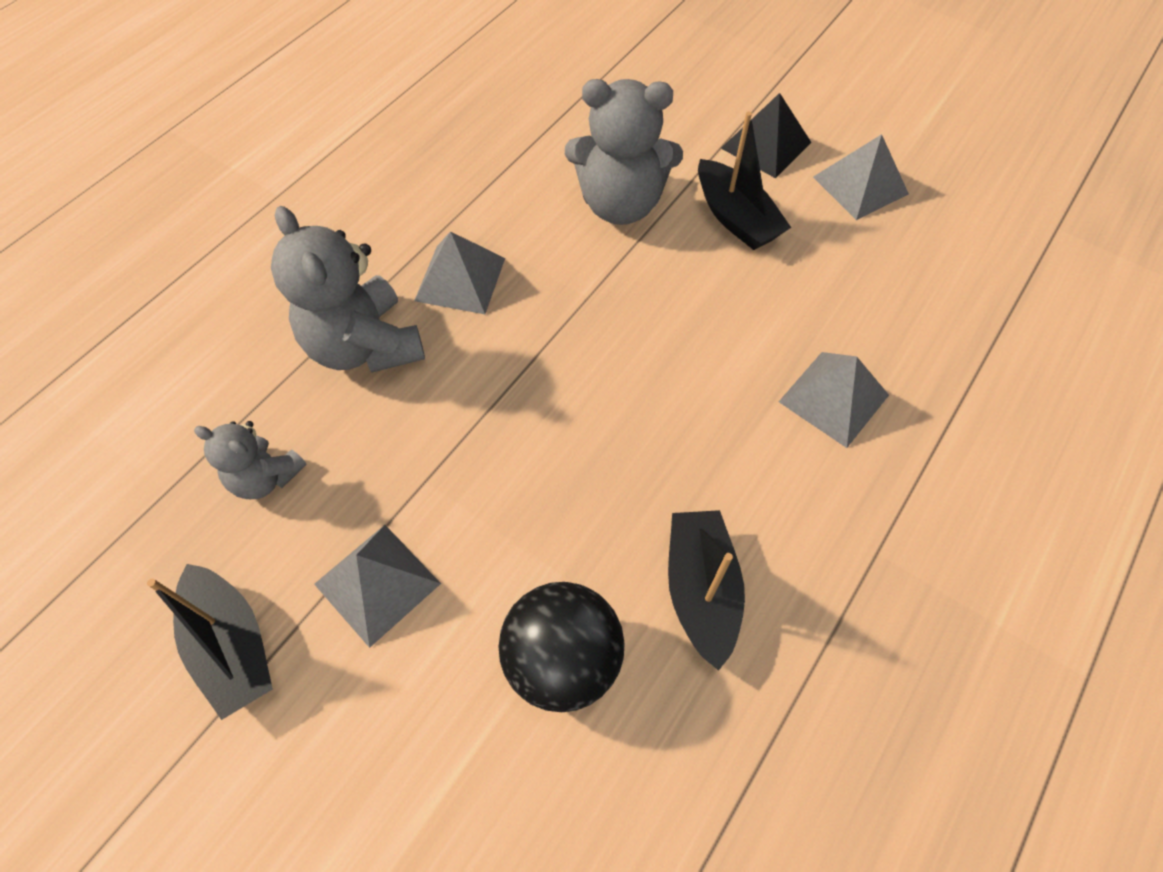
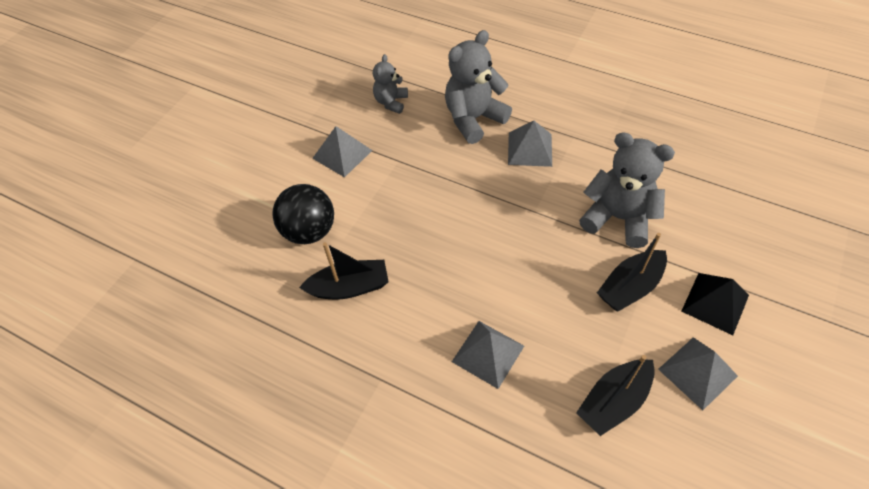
camera: 85 degrees right, 5 degrees down
(232, 646) = (310, 113): black boat -> black boat (614, 401)
(620, 204) = (618, 218): grey teddy bear -> grey teddy bear turned 120 degrees clockwise

